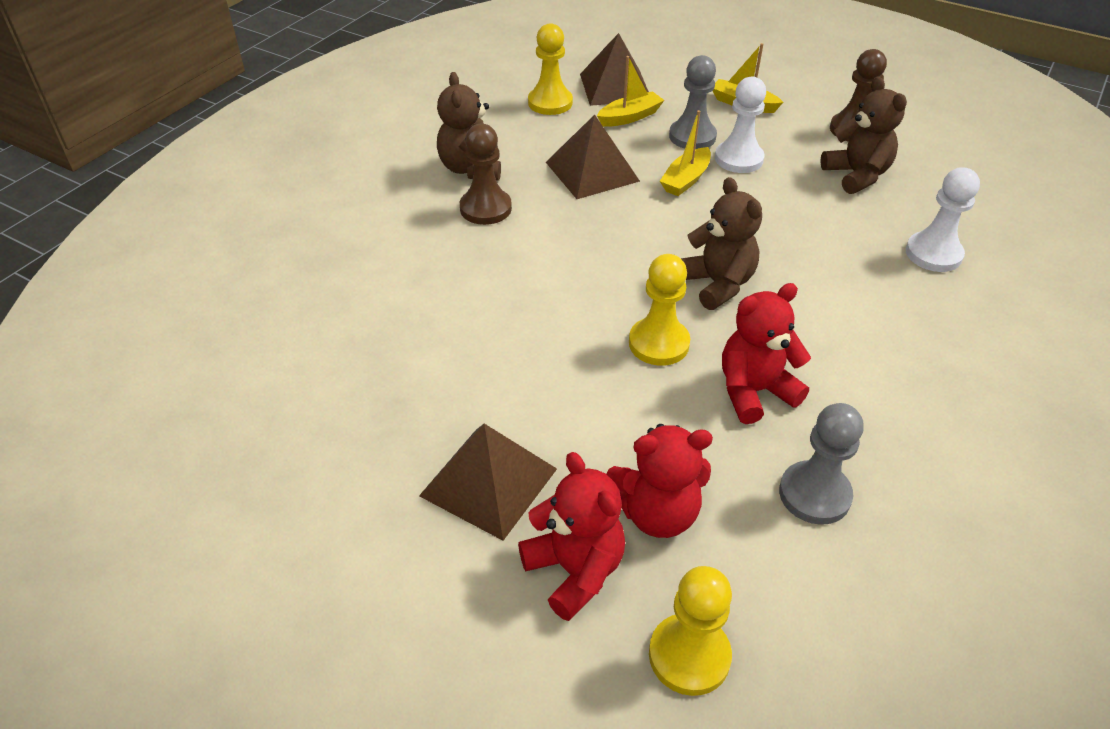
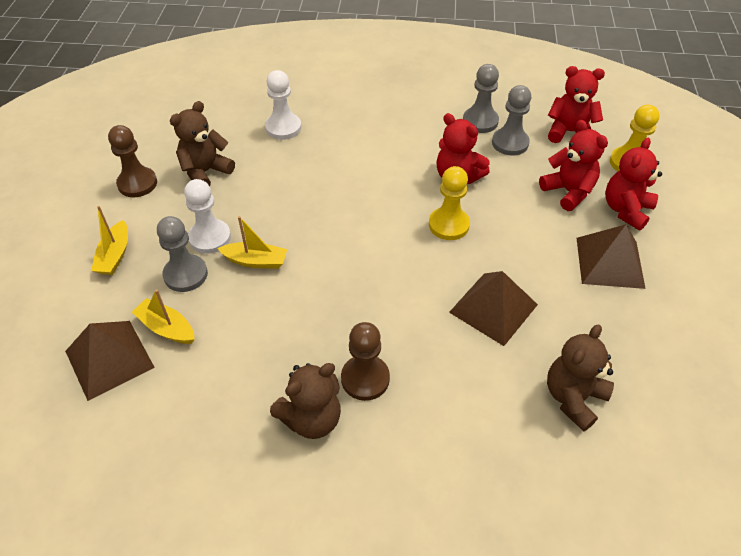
camera: 115 degrees left, 5 degrees up
(550, 103) = (160, 403): yellow pawn -> none
(592, 171) = (272, 325): brown pyramid -> brown pyramid (493, 308)
(717, 284) = (374, 213): brown teddy bear -> brown teddy bear (573, 398)
(817, 606) = (569, 132): none -> red teddy bear
(891, 480) = (480, 121): none -> grey pawn

